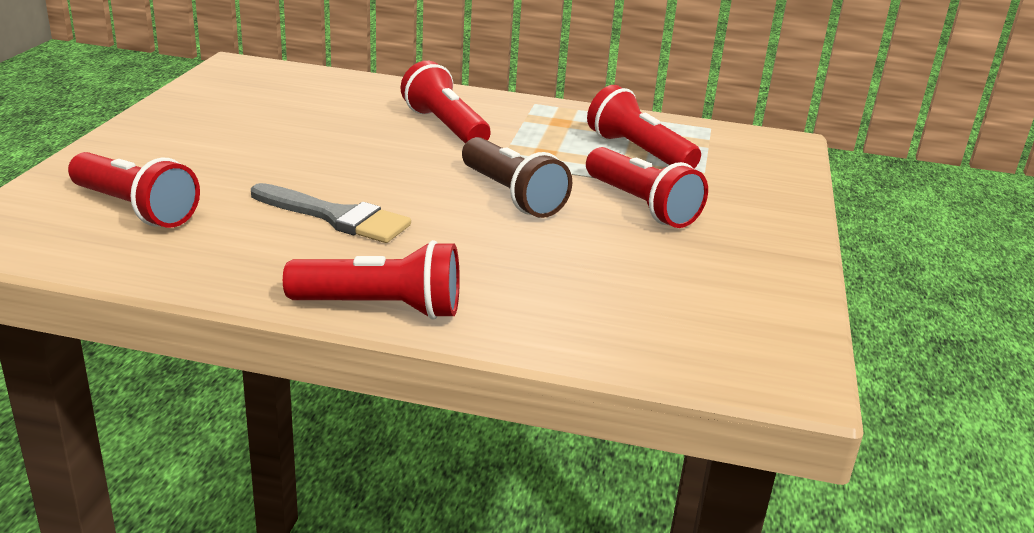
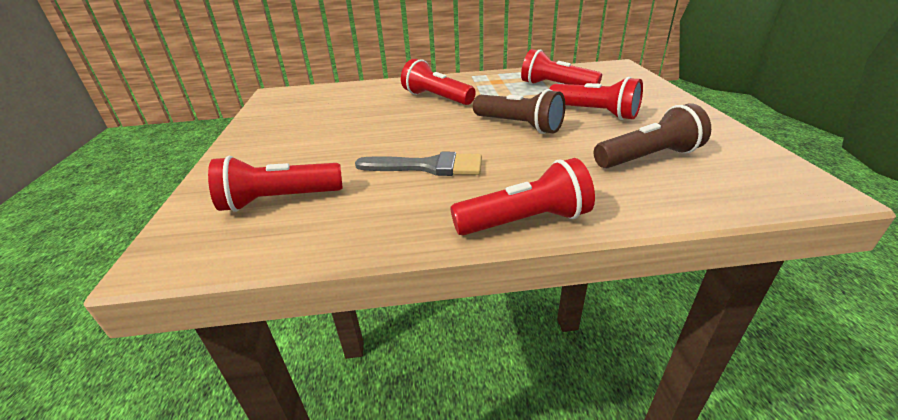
camera: 15 degrees left, 5 degrees up
(135, 209) = (279, 200): red flashlight -> red flashlight turned 150 degrees clockwise
(629, 282) = (648, 158): none -> brown flashlight

